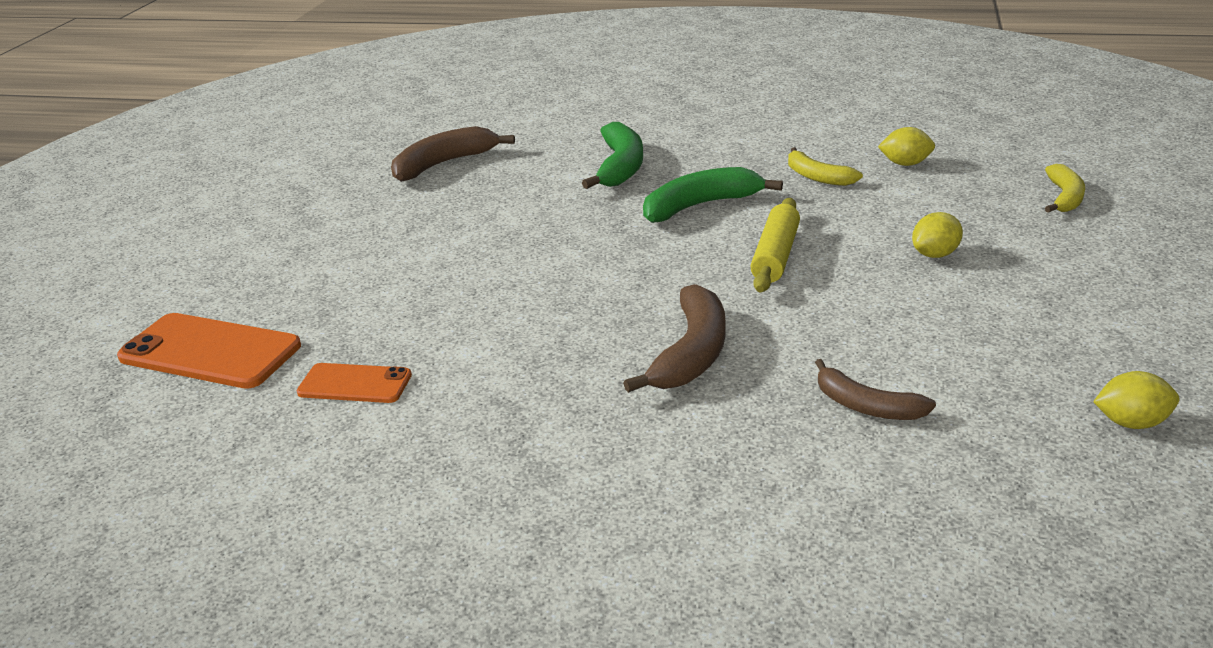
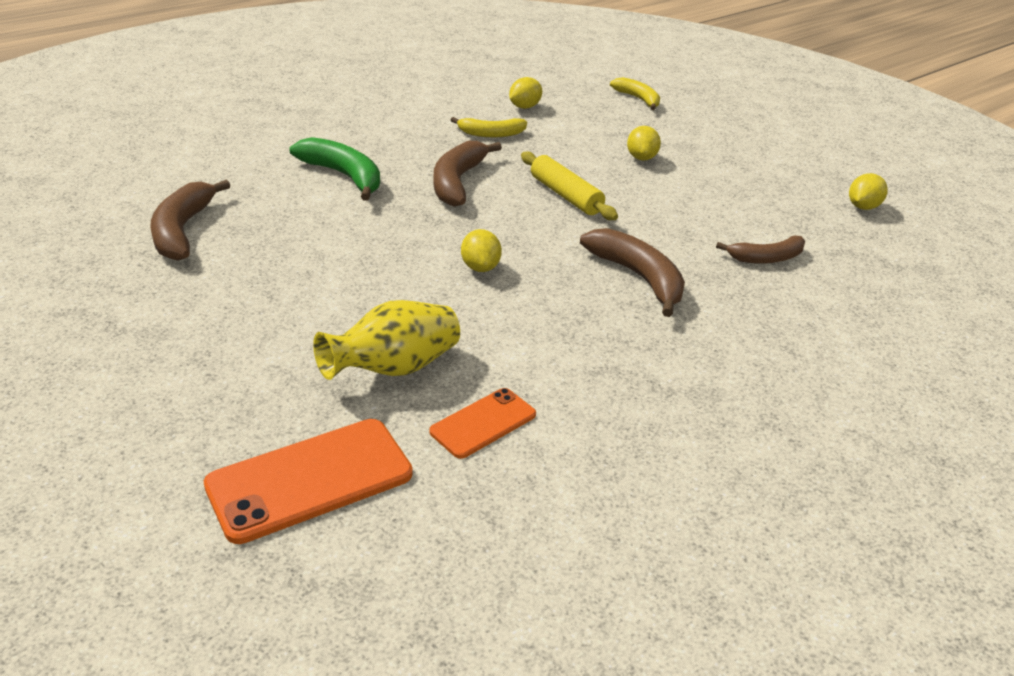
camera: 55 degrees left, 5 degrees up
(380, 316) = (394, 368): none -> yellow vase
(578, 279) = (480, 267): none -> yellow lemon
(700, 206) = (457, 182): green banana -> brown banana

